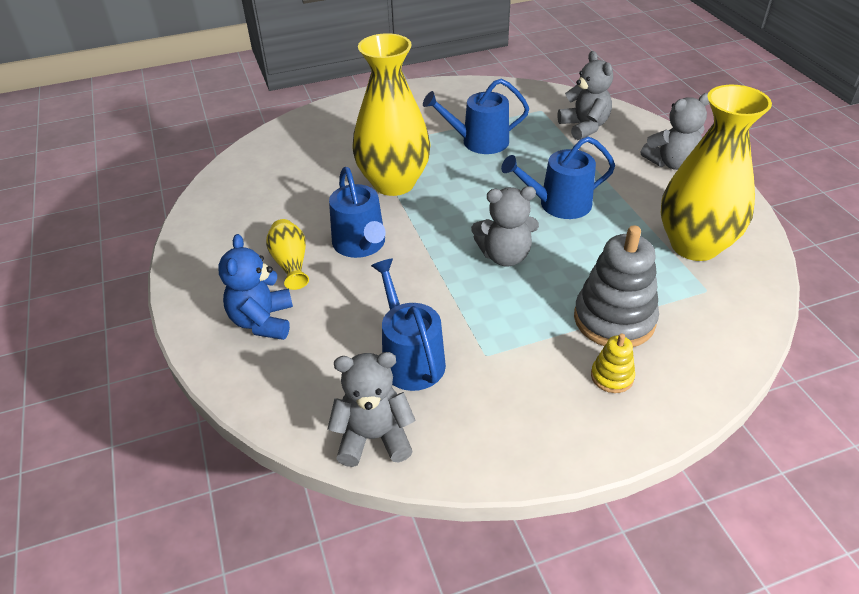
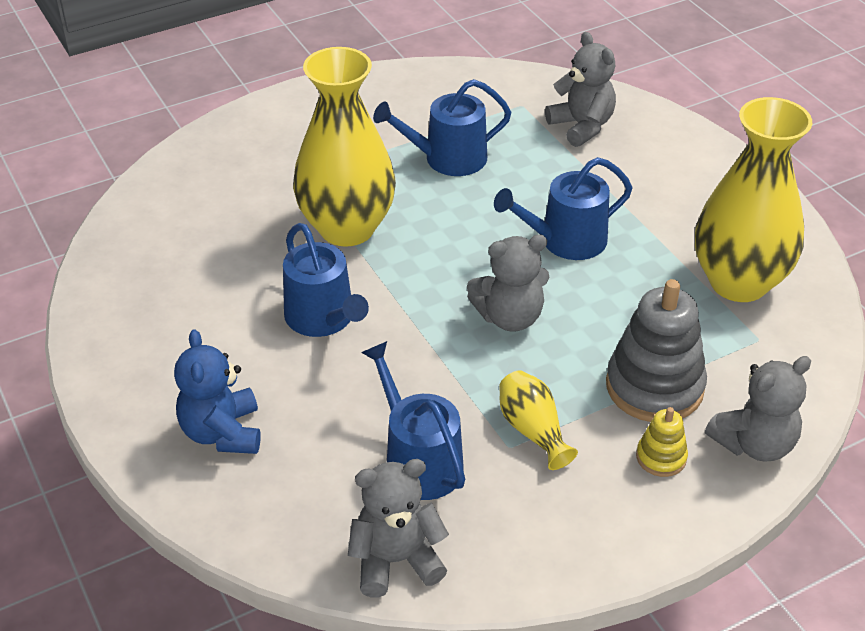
camera: 10 degrees left, 0 degrees up
(290, 263) = (238, 352): yellow vase -> yellow vase (533, 430)
(671, 163) = (698, 171): grey teddy bear -> grey teddy bear (754, 444)

